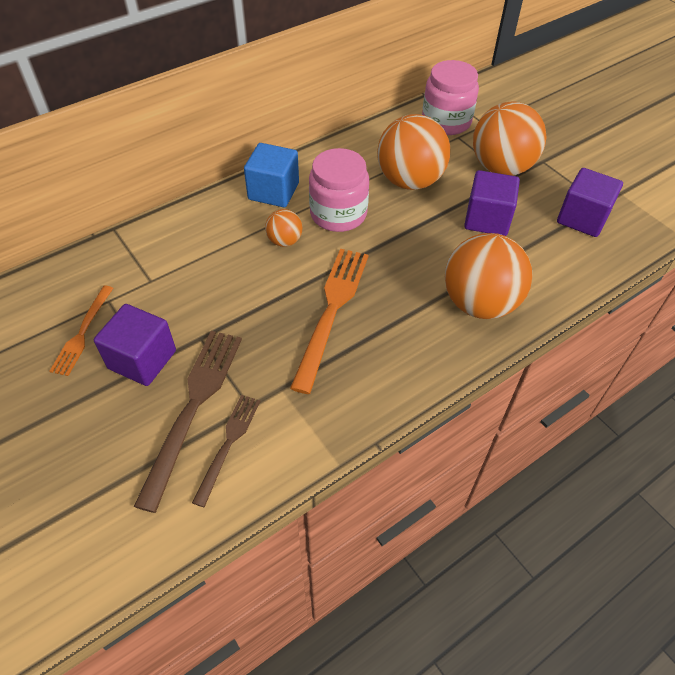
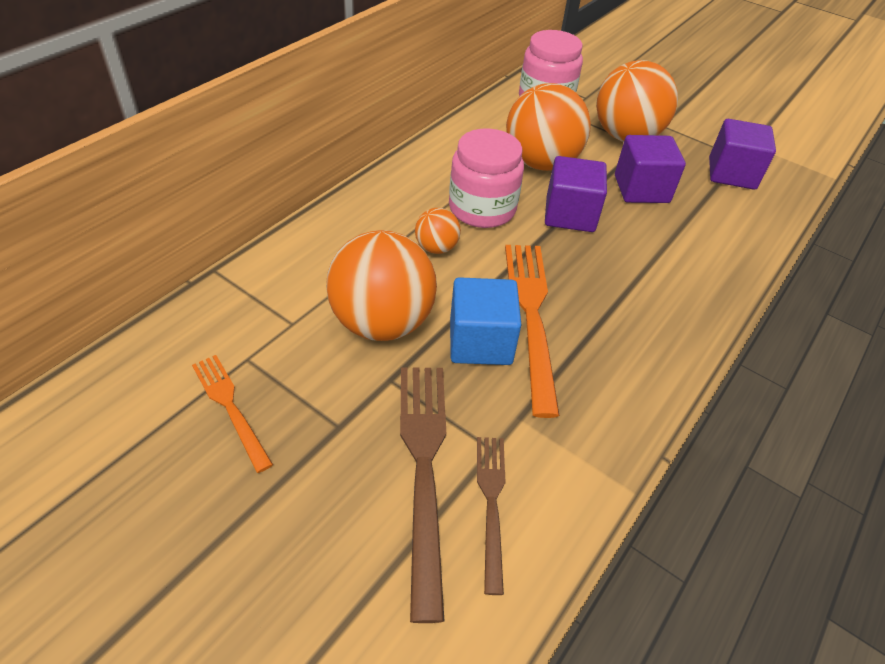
camera: 20 degrees left, 5 degrees down
(82, 333) = (230, 407): orange fork -> orange fork turned 150 degrees clockwise
(142, 359) = (327, 423): purple cube -> purple cube (570, 214)
(273, 191) = (395, 196): blue cube -> blue cube (480, 342)
(479, 303) = (683, 276): orange ball -> orange ball (382, 322)

